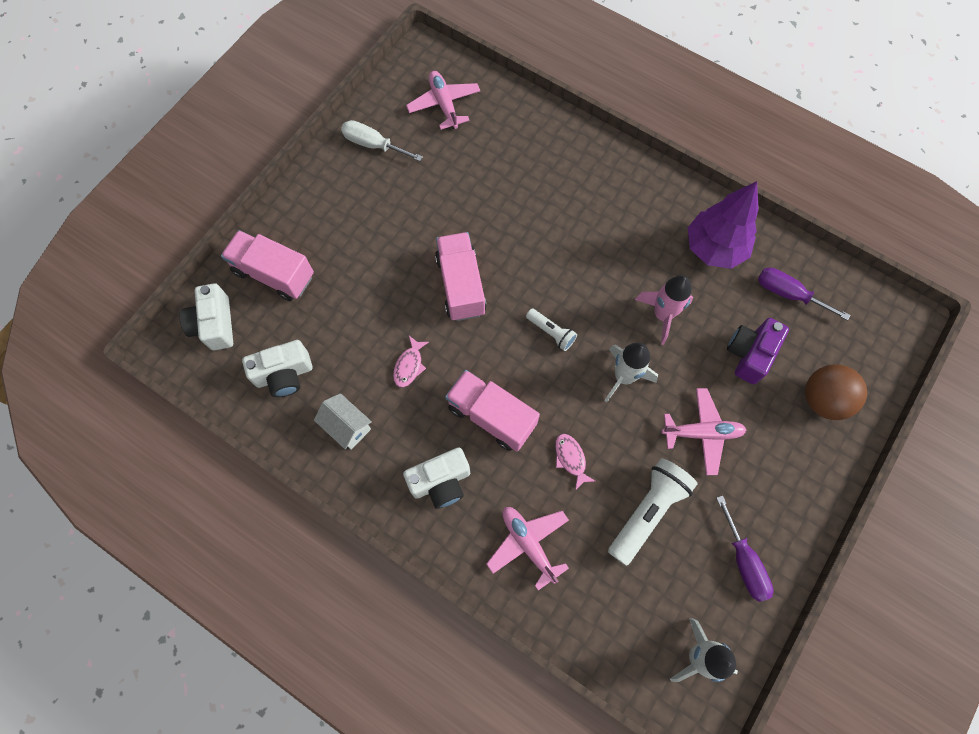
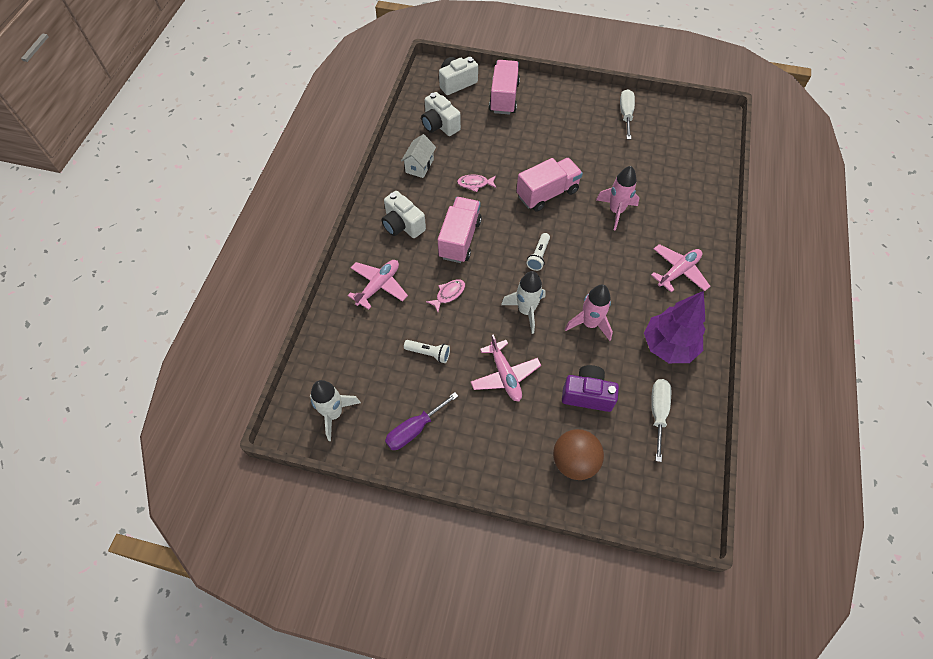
camera: 70 degrees right, 10 degrees down
(444, 104) = (683, 141): pink plane -> pink plane (678, 272)
(518, 221) = (616, 211): none -> pink rocket
(647, 511) = (429, 353): white flashlight -> white flashlight, size x0.54
(788, 294) = (658, 412): purple screwdriver -> white screwdriver

